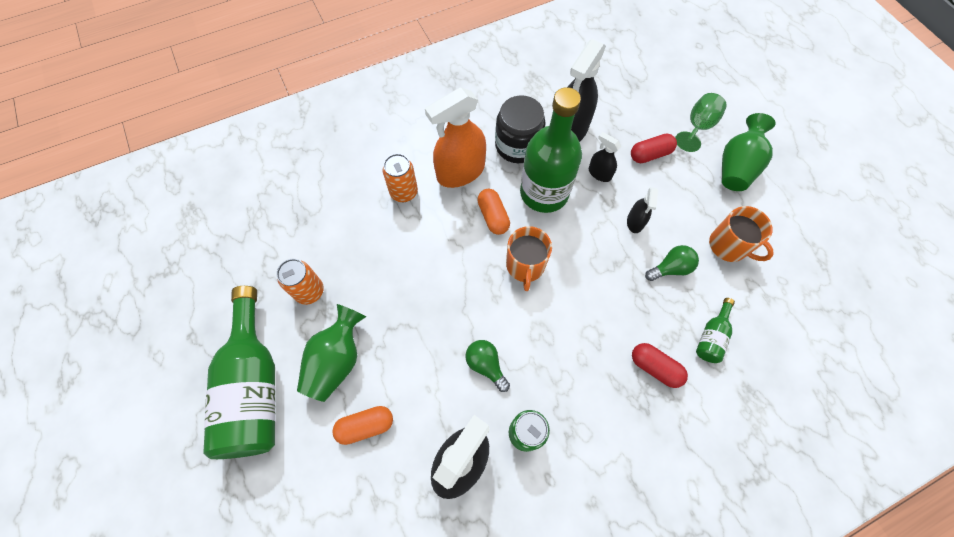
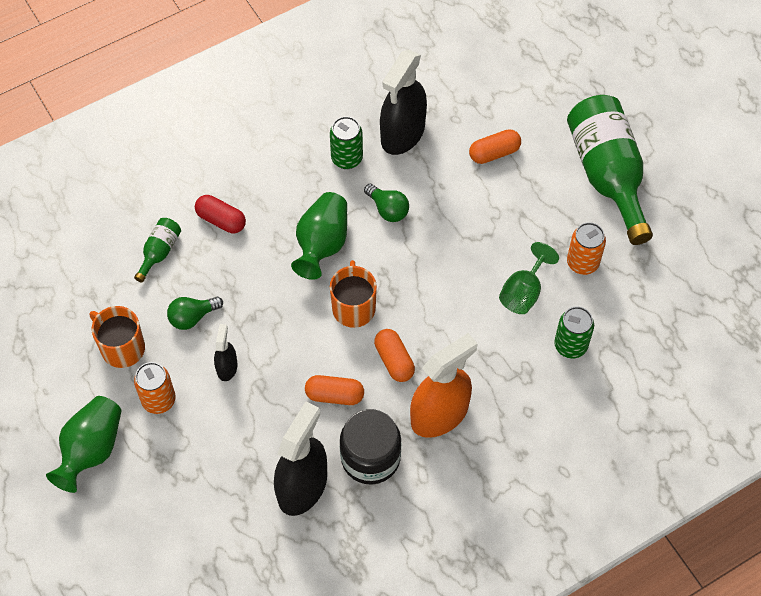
camera: 175 degrees right, 5 degrees down
(337, 360) = (535, 202): green vase -> green vase (322, 244)
(342, 217) = (570, 345): none -> green can
(404, 192) = (504, 382): orange can -> orange can (159, 400)
(544, 193) = (334, 395): green bottle -> orange capsule
(599, 173) = (266, 426): black spray bottle -> none
(650, 154) = (199, 458): red capsule -> none
(697, 126) = (130, 507): green goblet -> green goblet (523, 292)

